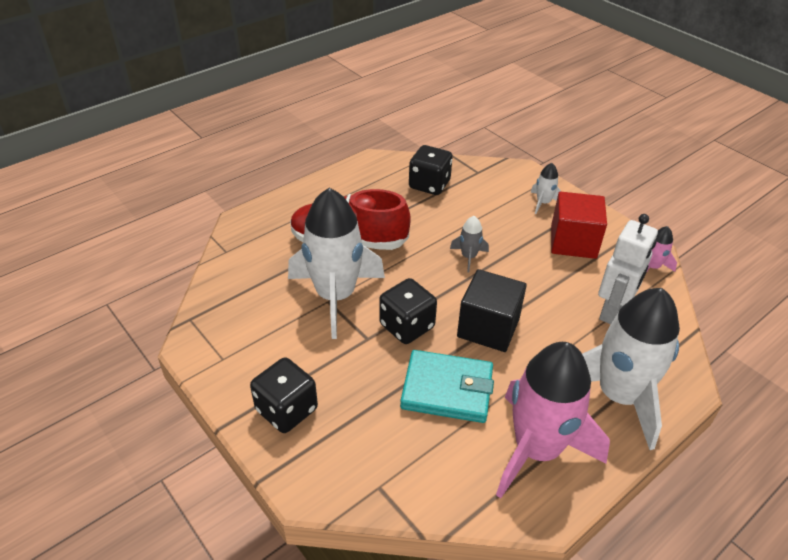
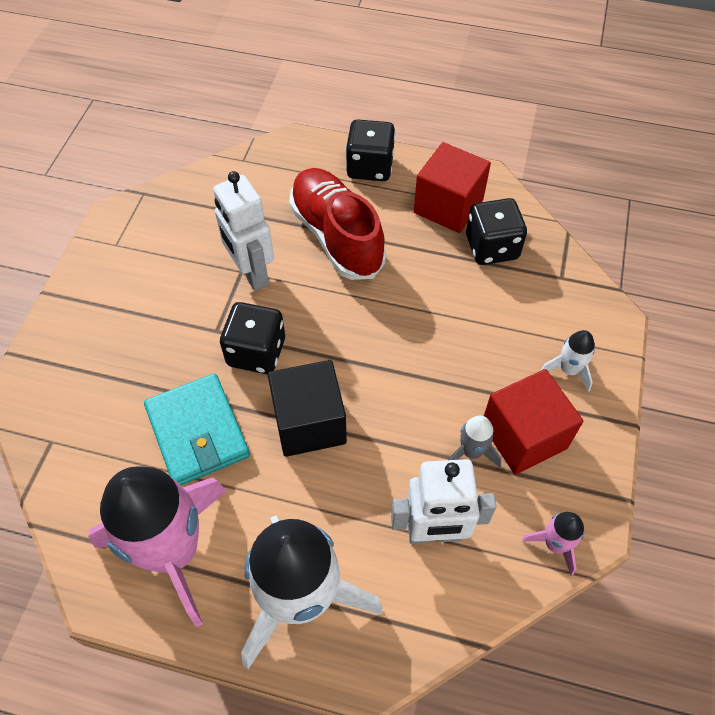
camera: 55 degrees right, 15 degrees up
(286, 410) = (90, 324): black dice -> black dice (370, 167)
(336, 296) = (251, 273): white rocket -> white robot
(379, 184) = (448, 206): none -> red cube
(468, 257) = (403, 348): grey rocket -> grey rocket (471, 451)

